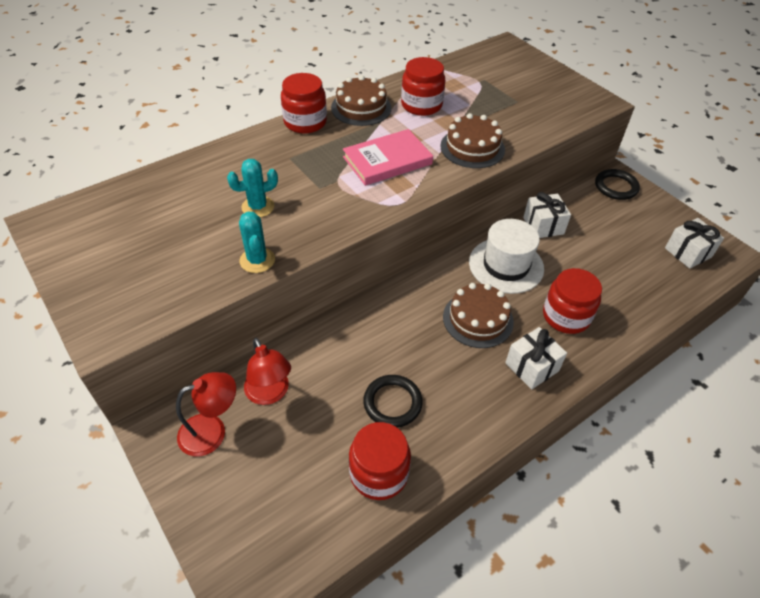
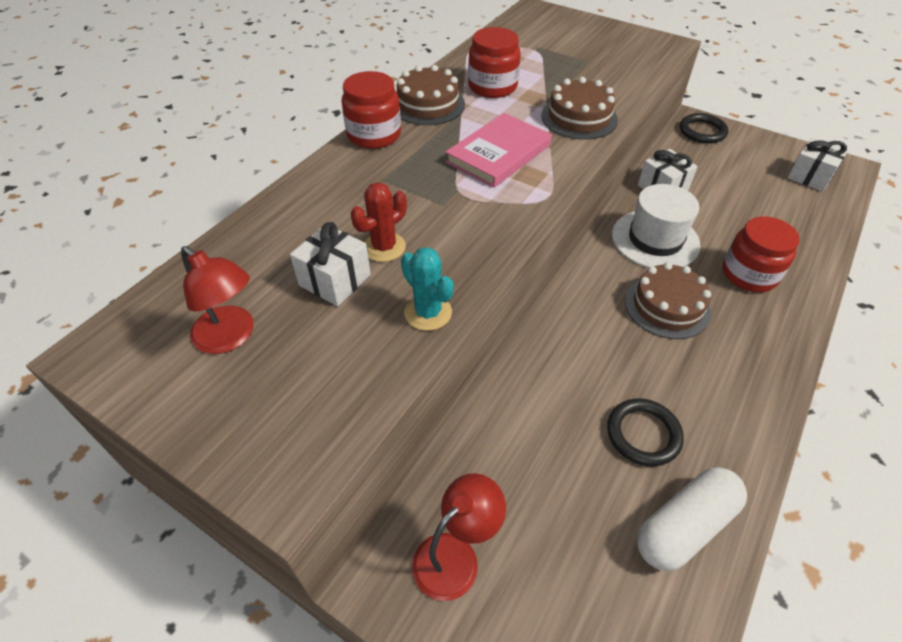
camera: 20 degrees left, 0 degrees up
(258, 207) = (384, 247): turquoise cactus -> red cactus
(270, 394) = (497, 477): red lamp -> red lamp (231, 337)
(379, 473) = (685, 526): red jar -> white capsule
(532, 367) = (755, 339): white gift -> white gift (335, 280)

